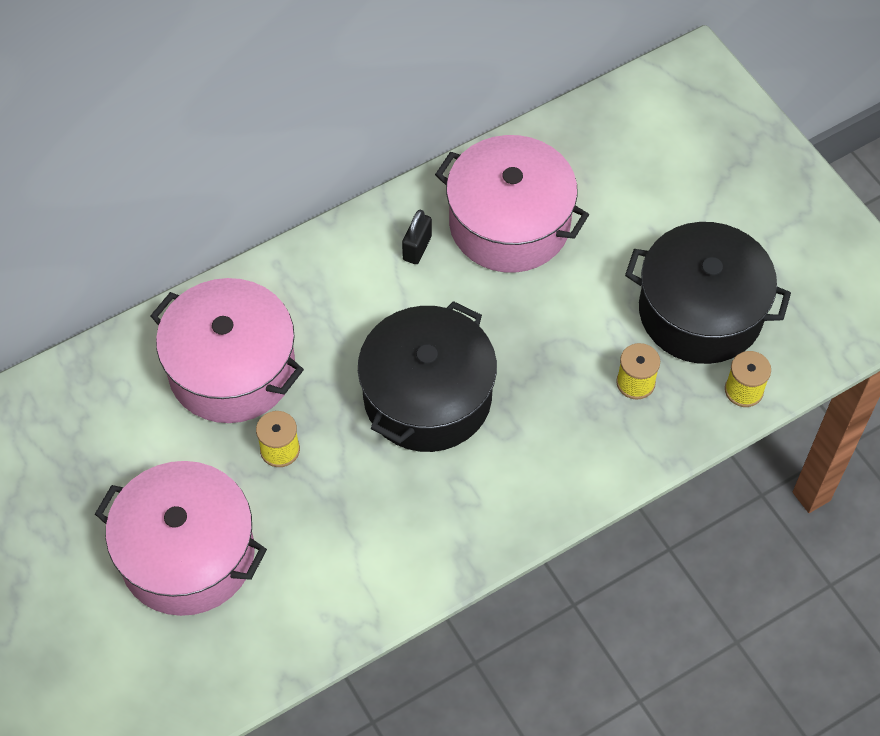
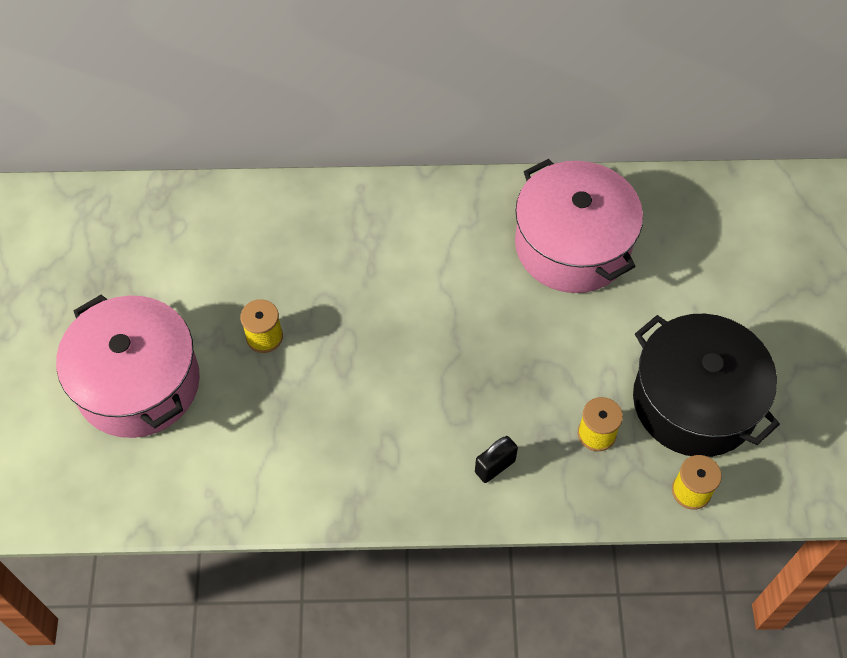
camera: 30 degrees right, 0 degrees up
(232, 369) = (270, 253): pink pot -> none
(417, 248) = (481, 229): black padlock -> black padlock (495, 466)
(427, 396) = (410, 354): black pot -> none

